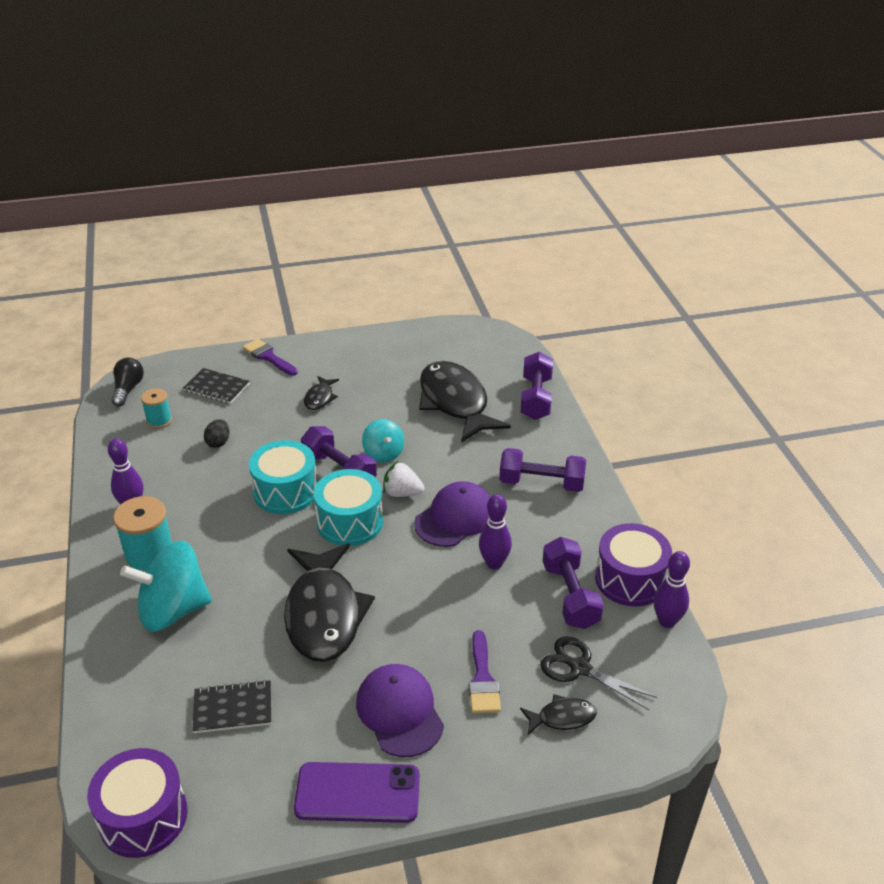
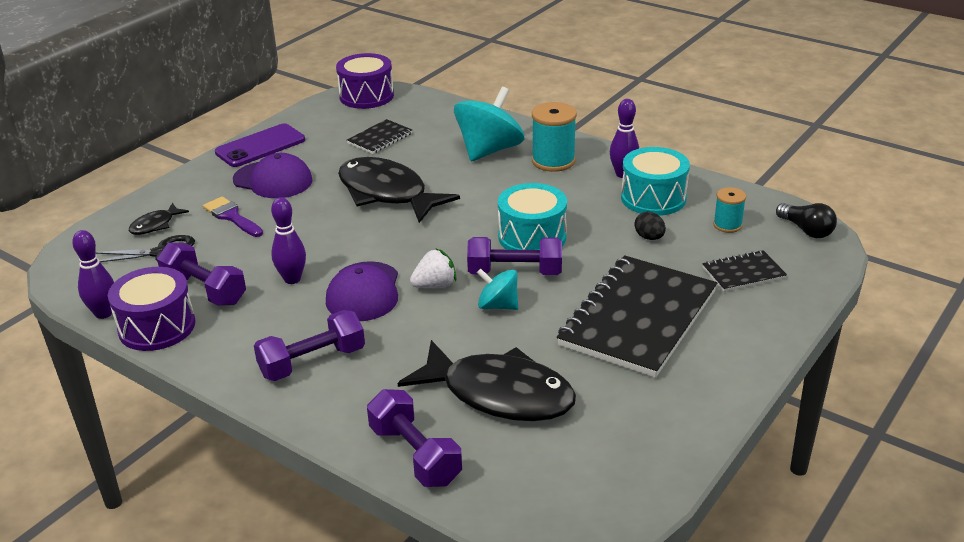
camera: 140 degrees right, 5 degrees down
(268, 357) = (762, 327): purple brush -> none
(320, 398) = (638, 318): black fish -> black notebook
(350, 522) = (448, 245): turquoise drum -> turquoise drum (653, 198)

